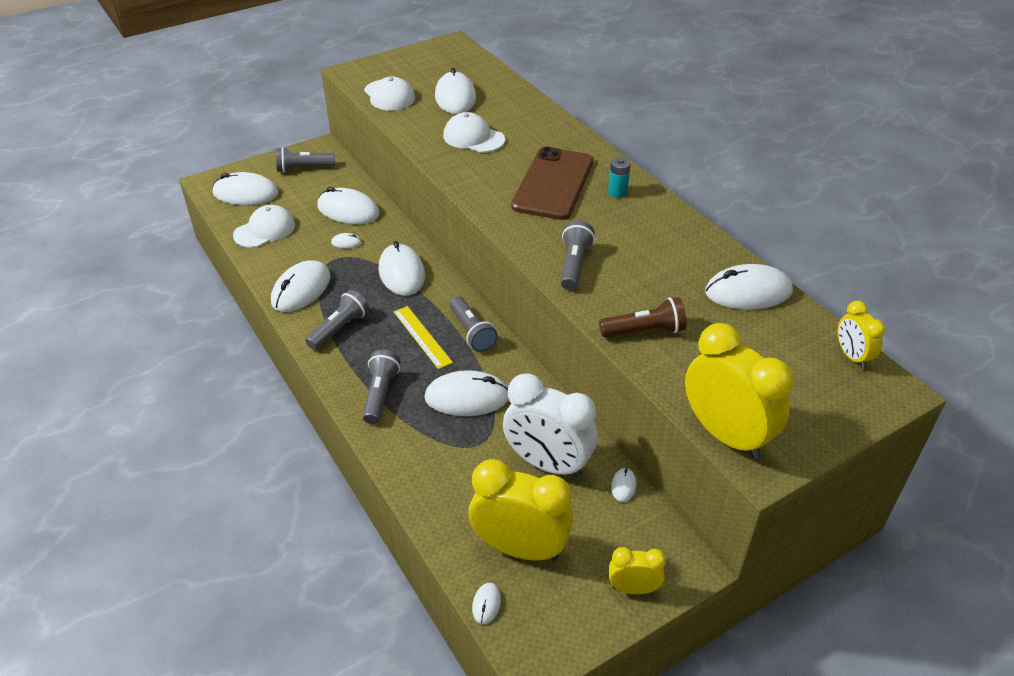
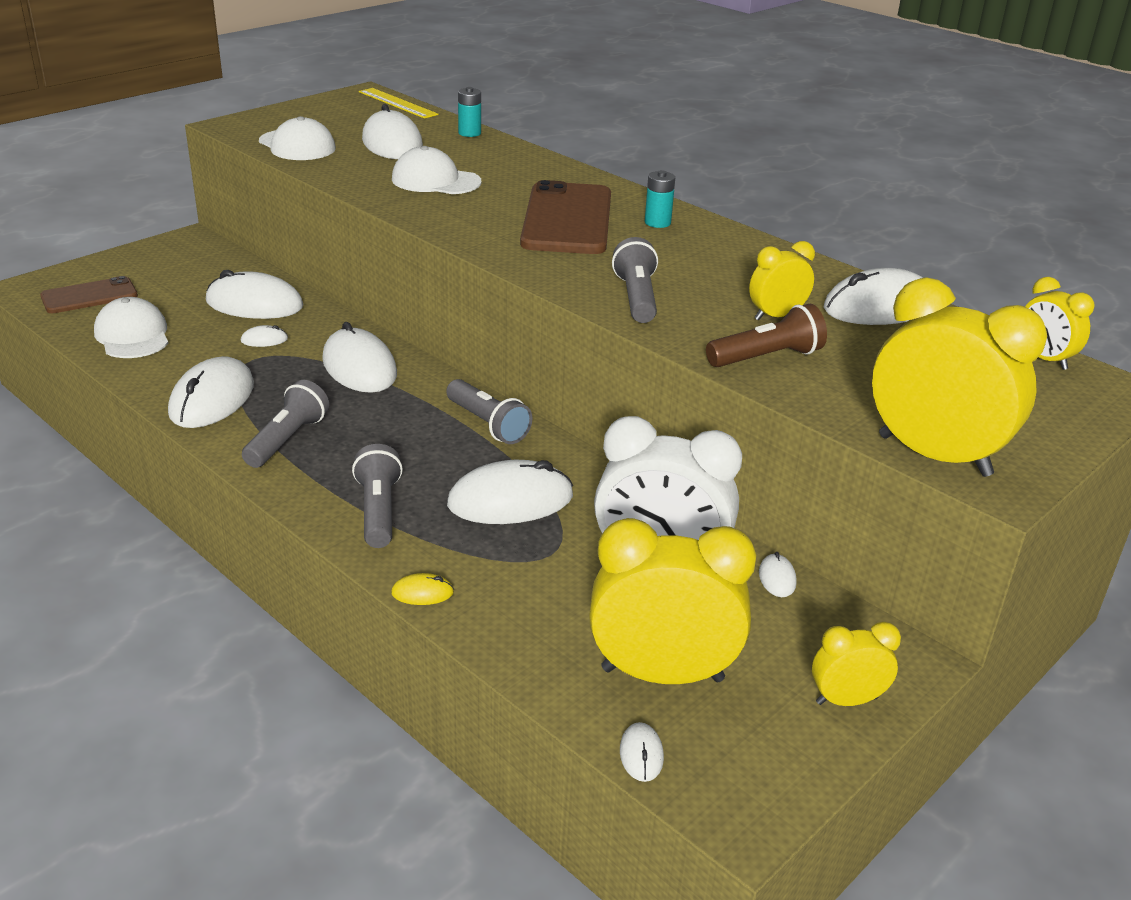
camera: 15 degrees left, 10 degrees down
(245, 193) = (89, 296): white mouse -> brown phone
(265, 230) = (132, 335): white cap -> white cap turned 60 degrees counterclockwise
(303, 168) = (171, 263): grey flashlight -> none
(389, 462) = (422, 593): none -> yellow mouse
(422, 336) = (417, 437): yellow ruler -> yellow ruler (397, 103)
(513, 90) = (469, 133): none -> turquoise battery
(668, 293) = (776, 316): none -> yellow clock

